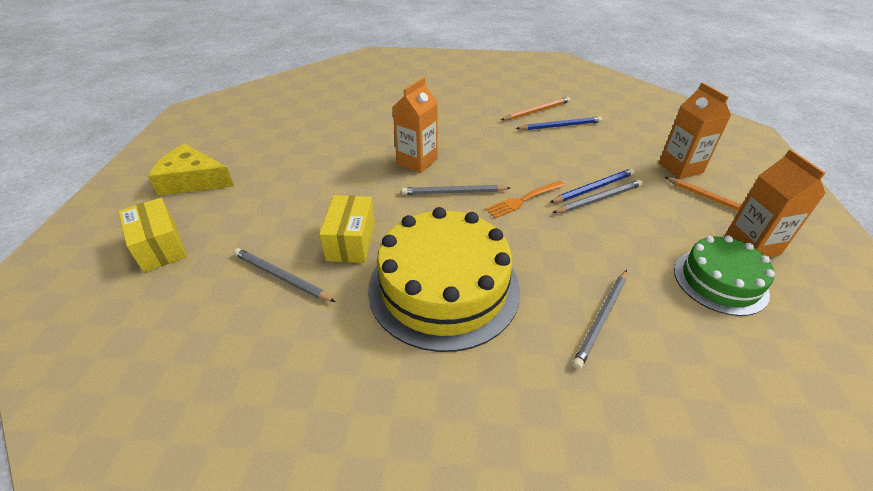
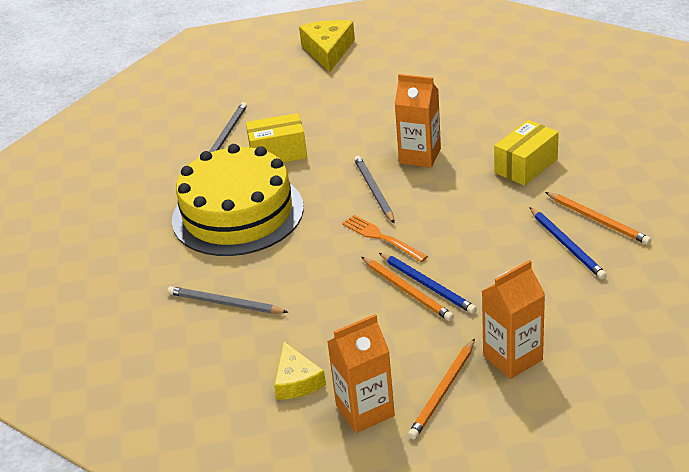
camera: 80 degrees right, 5 degrees down
(160, 247) = (241, 73): yellow box -> yellow box (526, 166)
(598, 199) = (407, 290): grey pencil -> orange pencil
(720, 281) = (296, 381): green cake -> yellow cheese

